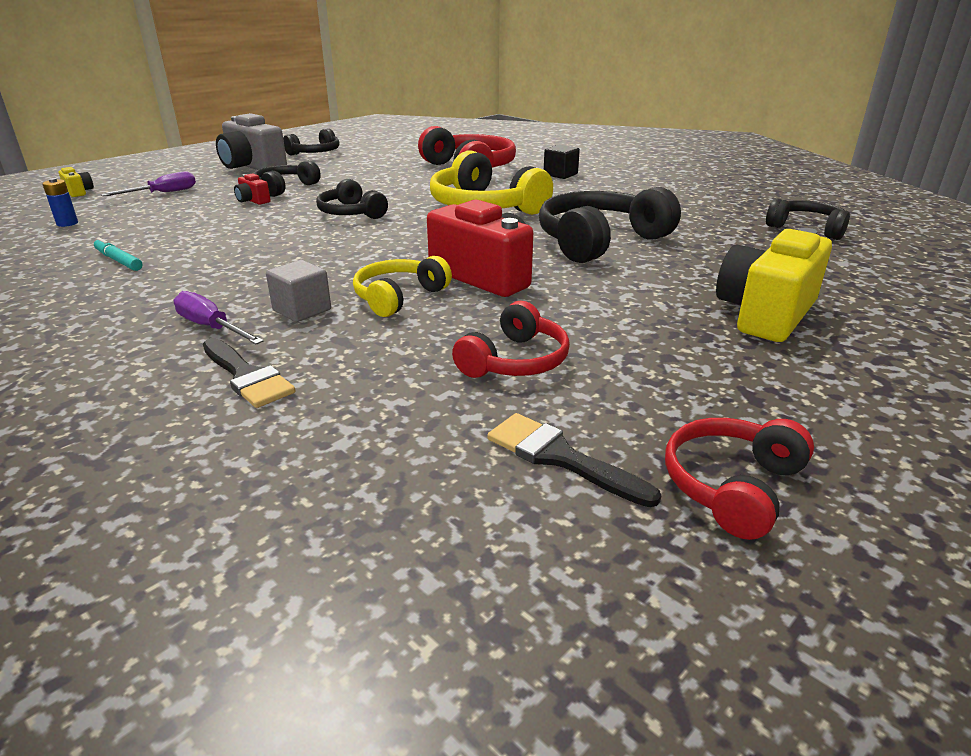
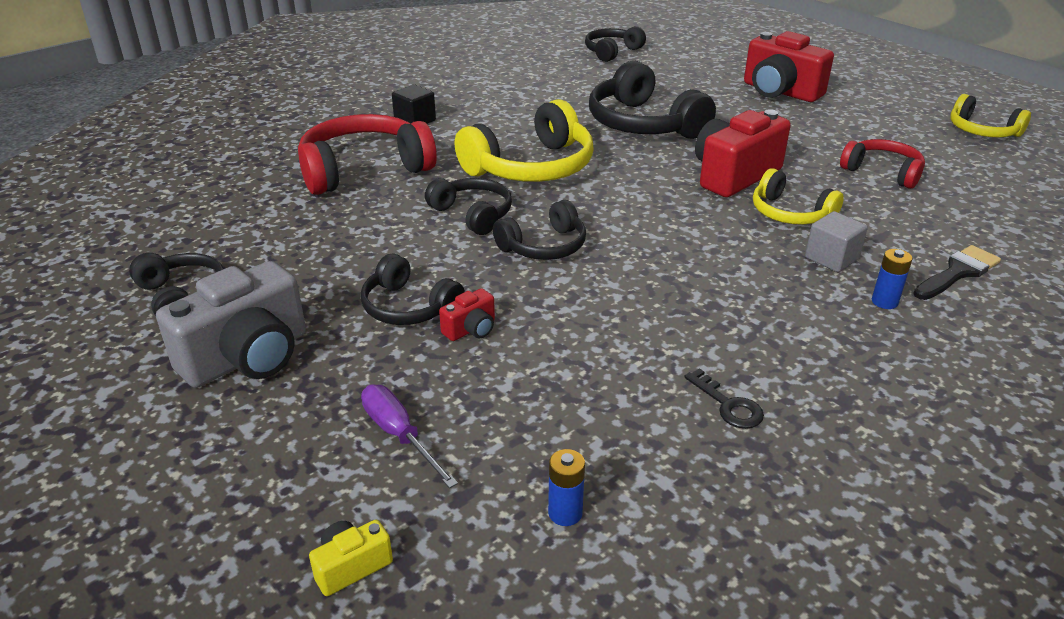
camera: 85 degrees left, 5 degrees up
(119, 260) = (728, 405): turquoise marker -> black key
(211, 327) = (884, 302): purple screwdriver -> blue battery
(402, 195) = (473, 214): none -> black headphones
(560, 457) = (985, 167): black brush -> none
(731, 486) = (982, 131): red headphones -> yellow headphones
(765, 314) = (780, 92): yellow camera -> red camera

